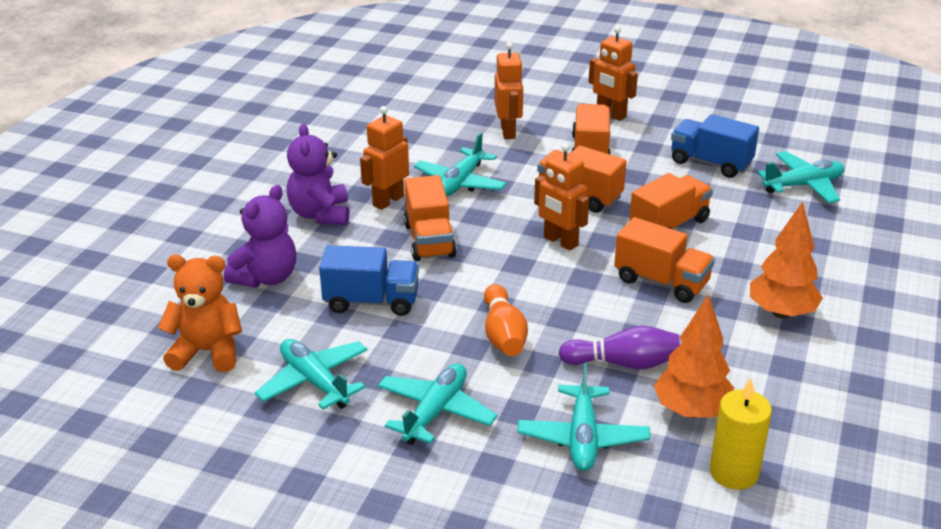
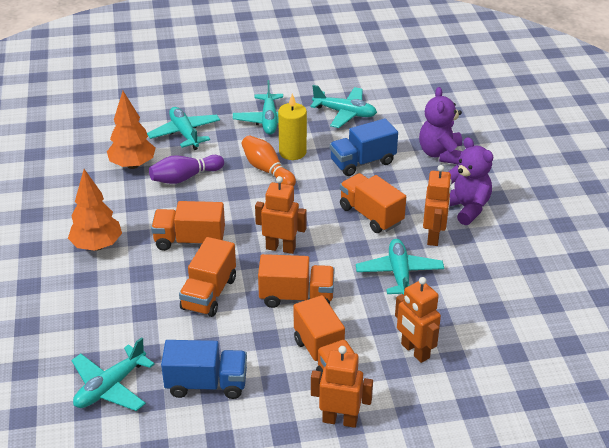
camera: 150 degrees right, 5 degrees up
(207, 352) = (416, 107): orange teddy bear -> none
(734, 472) = (98, 143): yellow candle -> yellow candle (292, 152)

